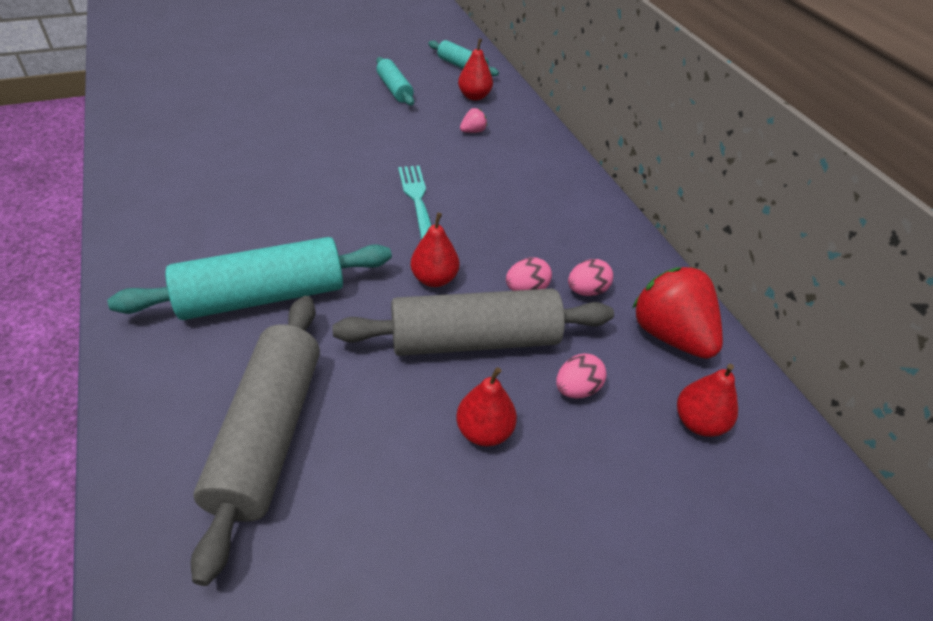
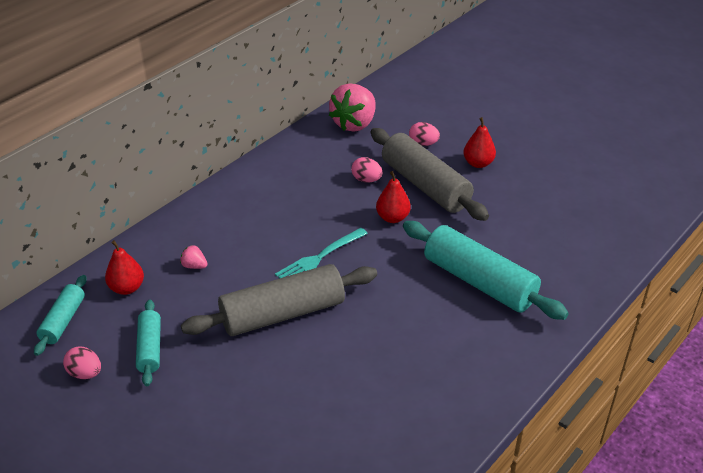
camera: 115 degrees left, 5 degrees down
(269, 434) = (554, 228): grey rolling pin -> grey rolling pin (282, 313)
(394, 89) = (150, 348): turquoise rolling pin -> turquoise rolling pin turned 45 degrees counterclockwise
(586, 291) = (345, 158): pink egg -> pink egg (85, 373)
(670, 335) = (354, 124): red strawberry -> pink strawberry
(698, 422) = (406, 106): red pear -> none

